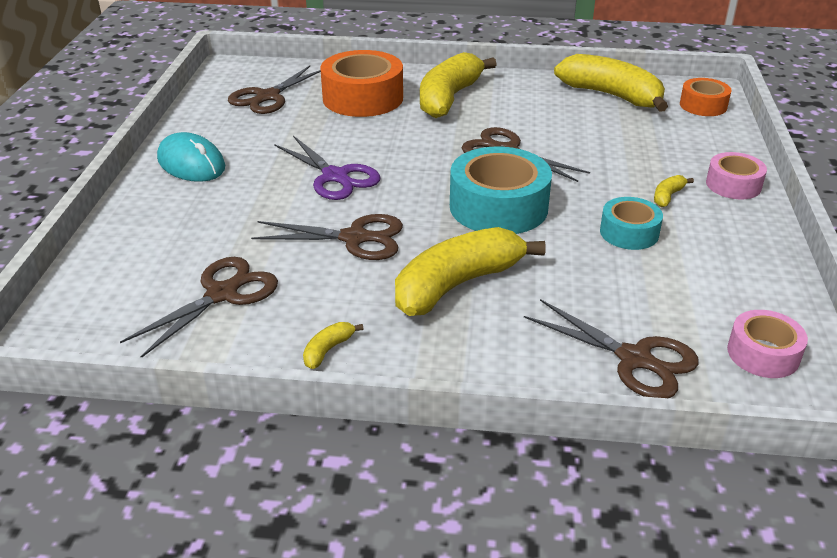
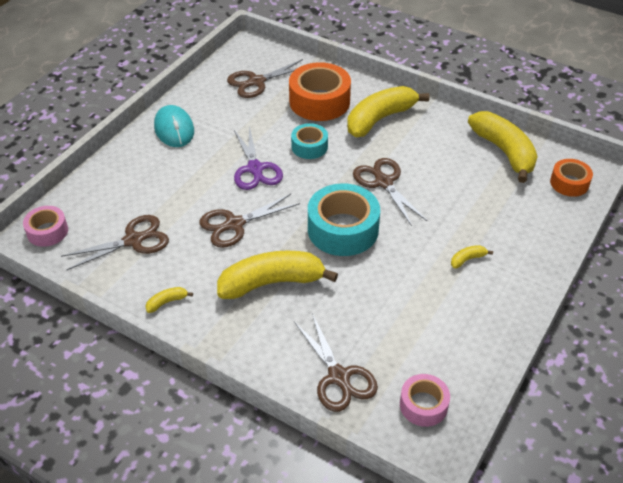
camera: 25 degrees right, 10 degrees up
(354, 238) = (234, 224): brown scissors -> brown scissors turned 120 degrees clockwise
(629, 232) = (414, 281): turquoise tape -> turquoise tape (309, 146)
(733, 185) = (525, 265): pink tape -> pink tape (47, 231)

